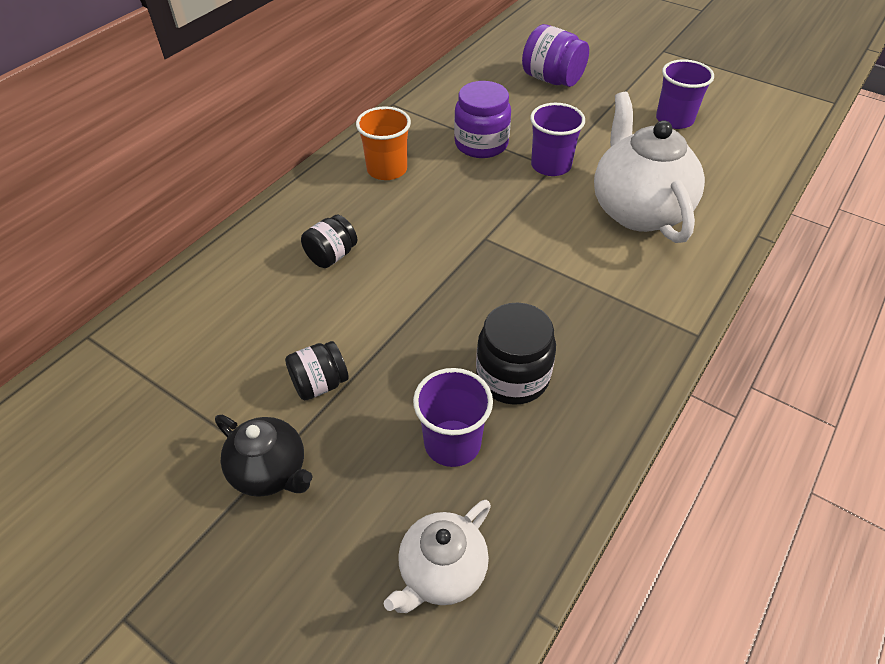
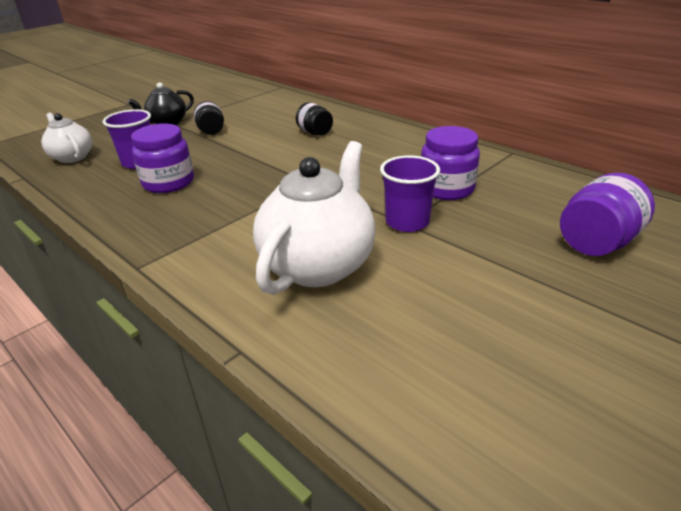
camera: 100 degrees right, 15 degrees down
(387, 169) = (409, 149): orange cup -> none
(512, 376) = (168, 182): black jar -> purple jar
(638, 210) = (318, 265): white teapot -> white teapot turned 60 degrees counterclockwise
(674, 119) = (514, 336): purple cup -> none

